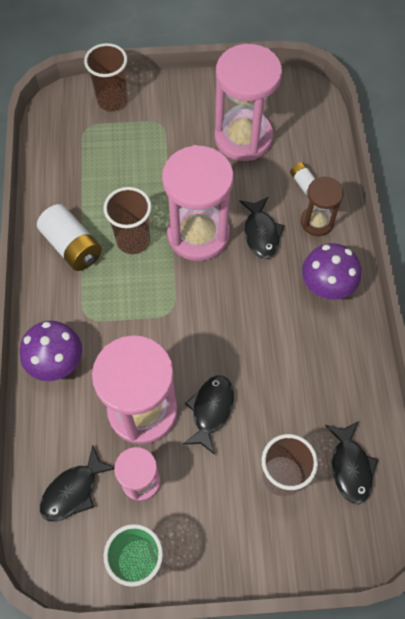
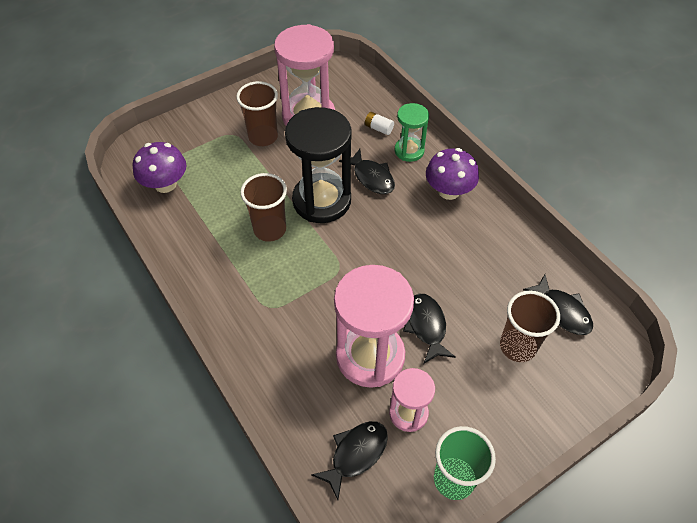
camera: 30 degrees left, 10 degrees down
(56, 361) = (267, 356): purple mushroom -> purple mushroom (165, 184)
(72, 246) = (218, 258): white battery -> none
(73, 490) = (355, 454): black fish -> black fish turned 150 degrees counterclockwise
(112, 101) = (178, 134): brown cup -> brown cup (263, 137)
(198, 234) = (321, 200): pink hourglass -> black hourglass
(317, 222) = (409, 151): brown hourglass -> green hourglass

